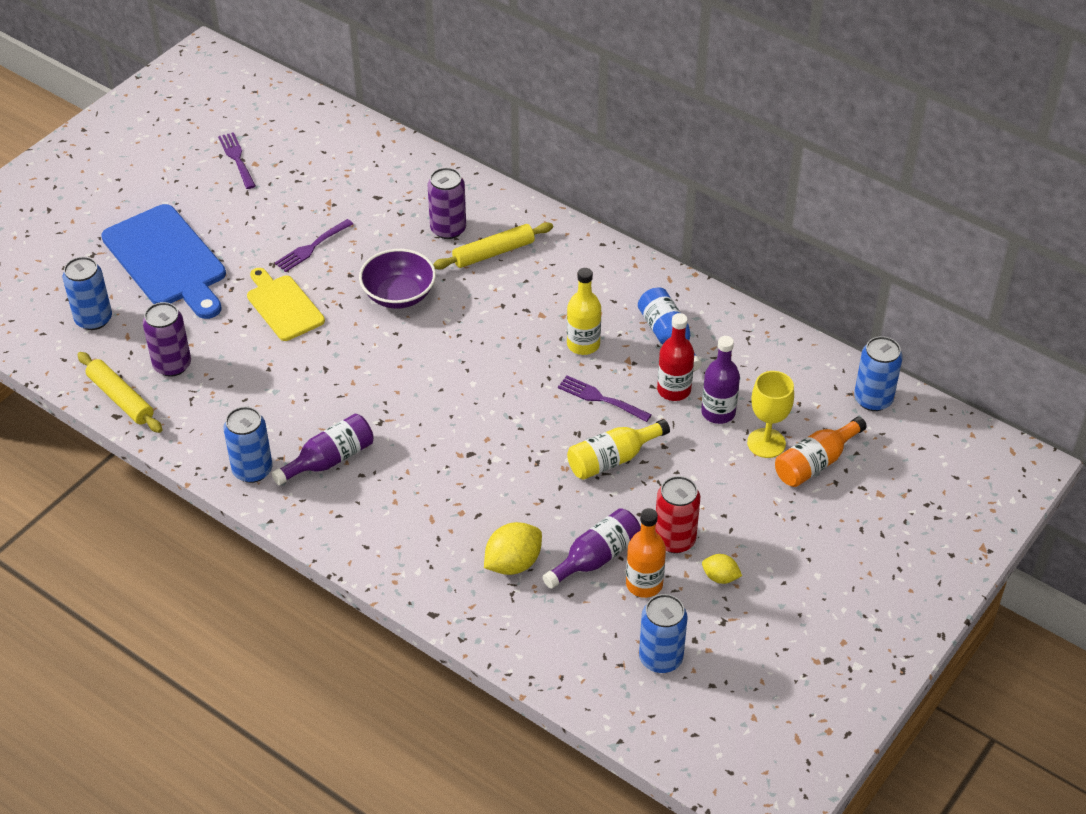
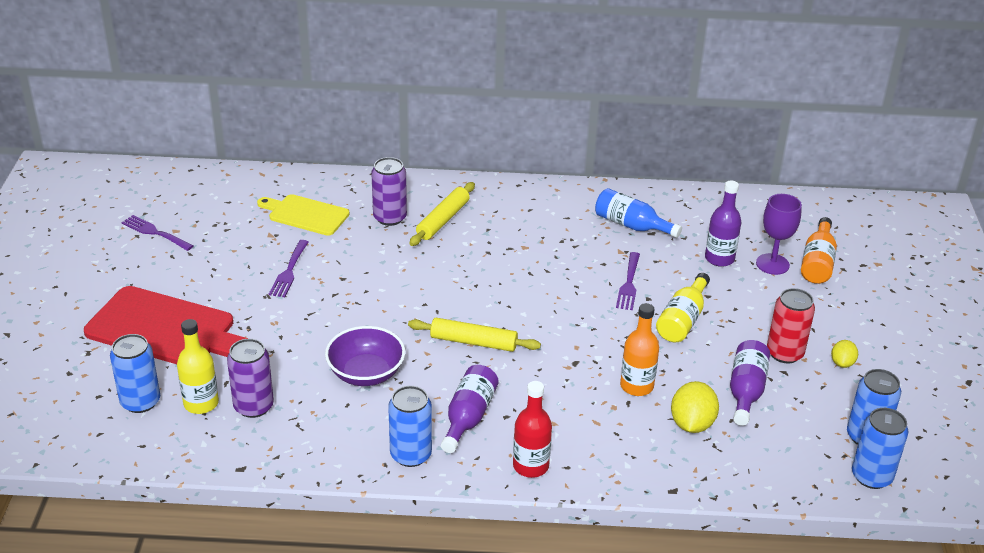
camera: 35 degrees left, 10 degrees down
(121, 398) = (231, 452): yellow rolling pin -> yellow rolling pin (473, 342)
(167, 260) = (166, 329): blue cutting board -> red cutting board
(283, 306) = (308, 322): yellow cutting board -> yellow cutting board (305, 214)
(399, 295) = (398, 277): purple bowl -> purple bowl (366, 373)
(583, 344) = (577, 254): yellow bottle -> yellow bottle (201, 403)
(600, 398) = (629, 284): purple fork -> purple fork turned 75 degrees counterclockwise
(644, 584) = (798, 392): orange bottle -> orange bottle (636, 386)
(674, 390) = (673, 257): red bottle -> red bottle (530, 466)
(720, 577) = (842, 363): yellow lemon -> yellow lemon turned 60 degrees counterclockwise
(766, 443) = (772, 264): yellow goblet -> purple goblet
(873, 399) = (807, 209): blue can -> blue can (871, 476)

